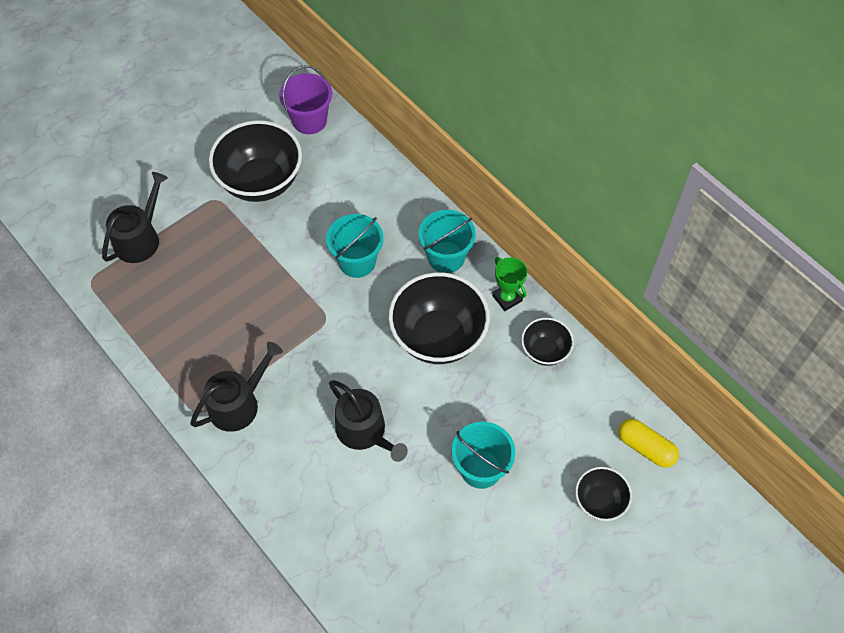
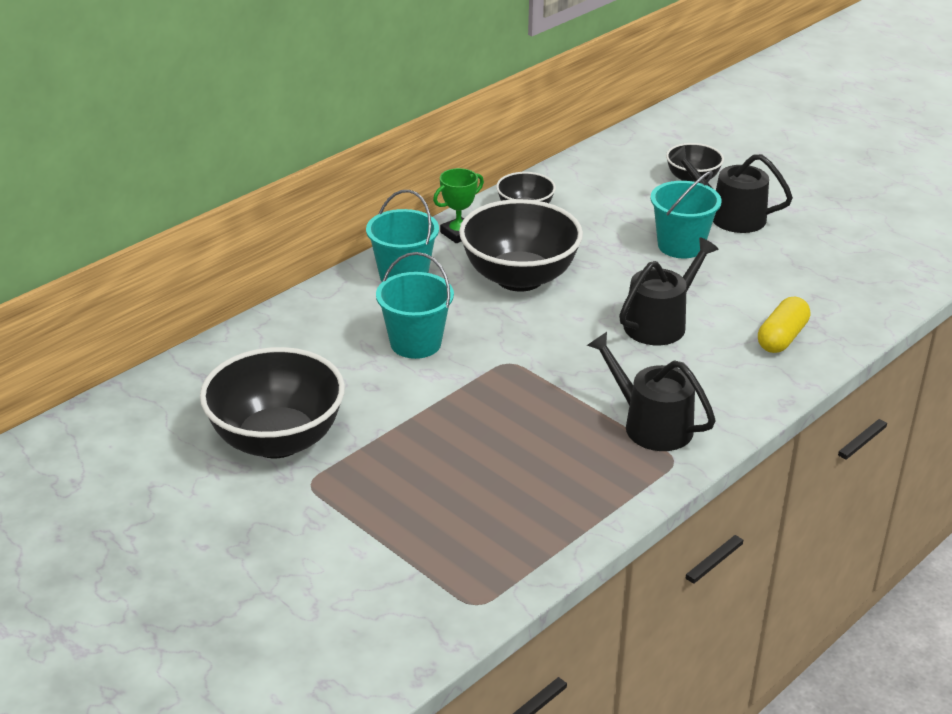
camera: 95 degrees left, 25 degrees down
(140, 238) = (388, 557): black watering can -> black watering can (730, 216)
(309, 120) = (161, 402): purple bucket -> none
(645, 447) = (625, 155): yellow capsule -> yellow capsule (781, 338)

